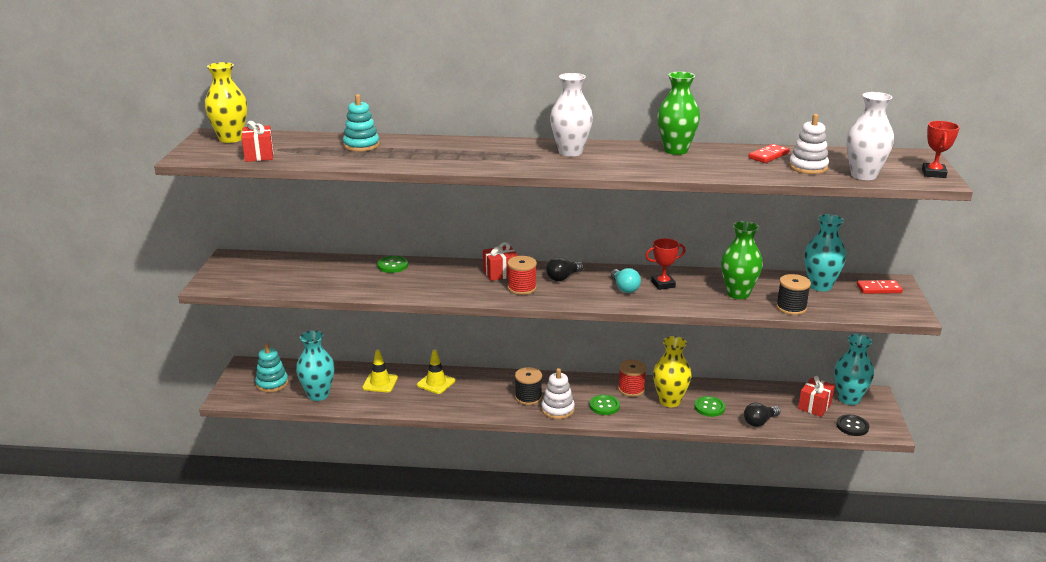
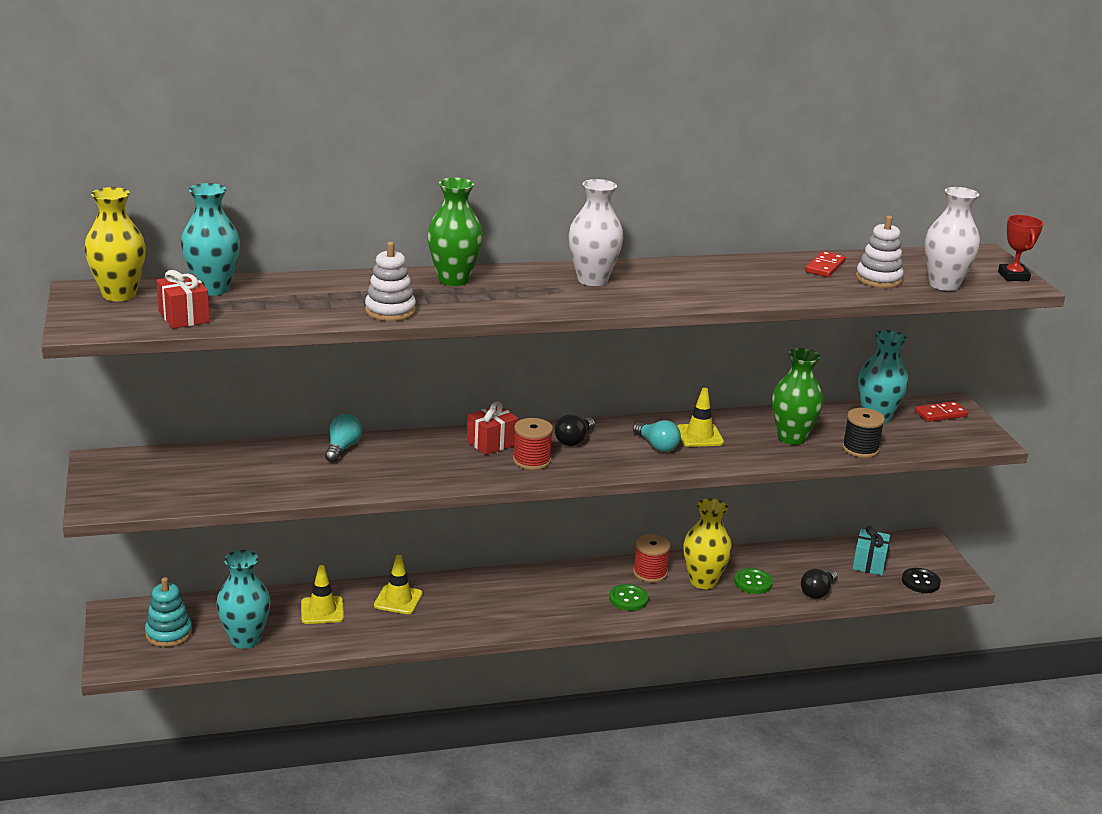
camera: 20 degrees left, 0 degrees up
(361, 145) = (314, 291): turquoise stacking toy -> none
(392, 265) = (342, 448): green button -> turquoise light bulb
(528, 397) = (528, 602): black spool -> none
(557, 409) = (573, 612): white stacking toy -> white stacking toy (390, 311)
(663, 284) = (699, 436): red trophy -> yellow traffic cone
(676, 150) = (715, 268): green vase -> green vase (454, 280)
(814, 406) = (869, 563): red gift -> turquoise gift
(849, 399) = (902, 549): turquoise vase -> turquoise vase (213, 289)

